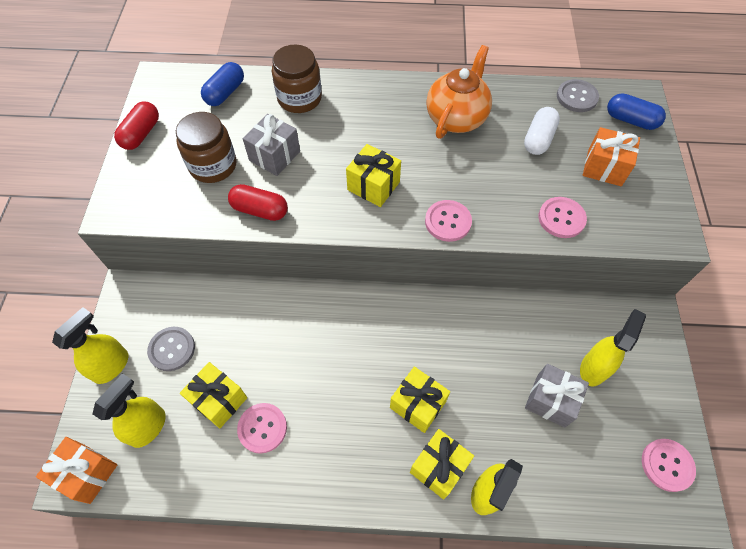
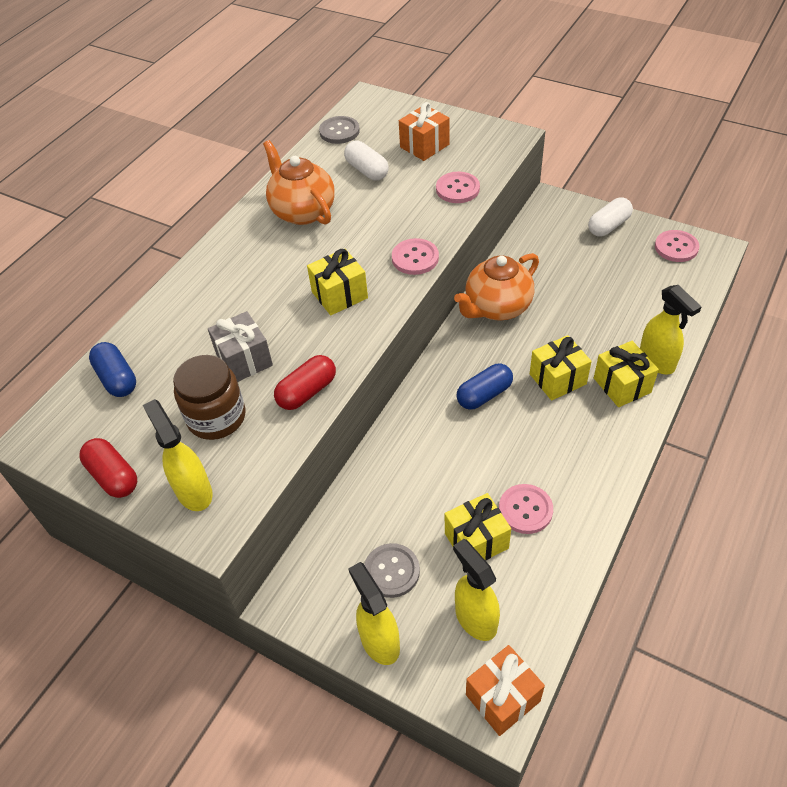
camera: 60 degrees left, 10 degrees down
(299, 98) = (181, 317): brown jar -> none
(477, 320) = (497, 308): none -> orange teapot
(550, 400) = (595, 290): grey gift -> none
(594, 368) = (579, 253): yellow spray bottle -> yellow spray bottle (194, 491)
(631, 120) = (388, 113): blue capsule -> blue capsule (484, 395)
(653, 383) = (608, 226): none -> white capsule

